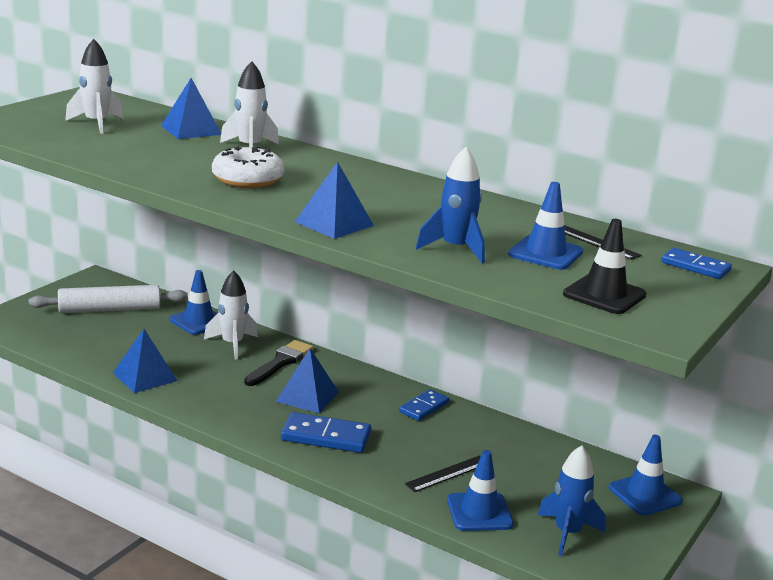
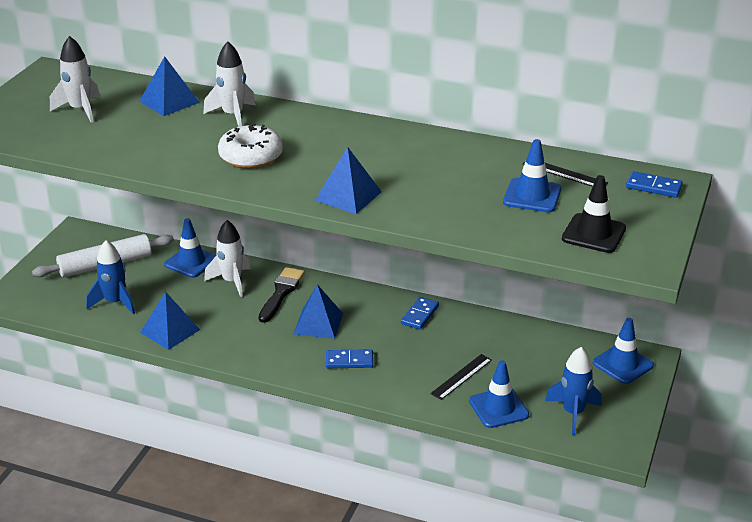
camera: 10 degrees left, 10 degrees up
(326, 437) = (349, 361): blue domino -> blue domino, size x0.65
(455, 249) = (459, 206): blue rocket -> blue rocket (115, 303)

